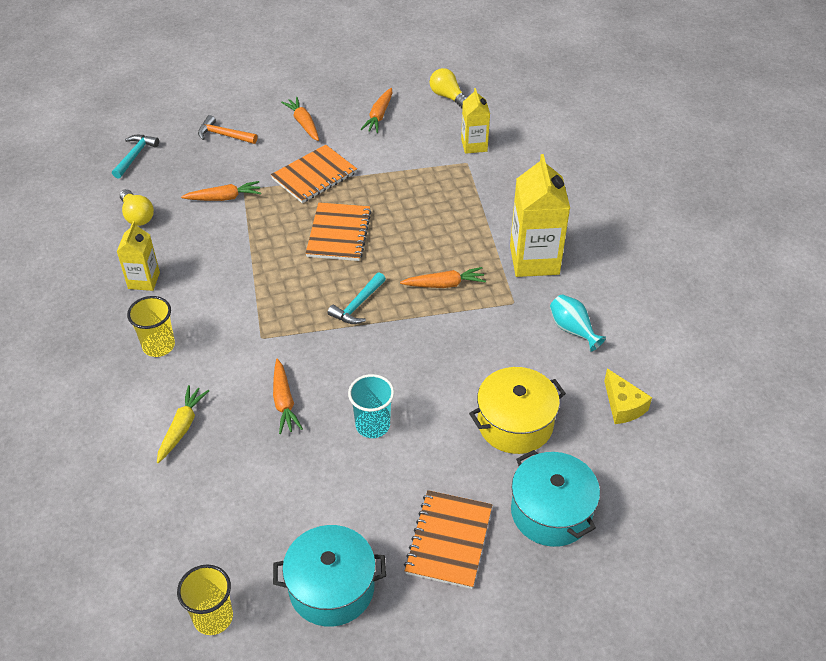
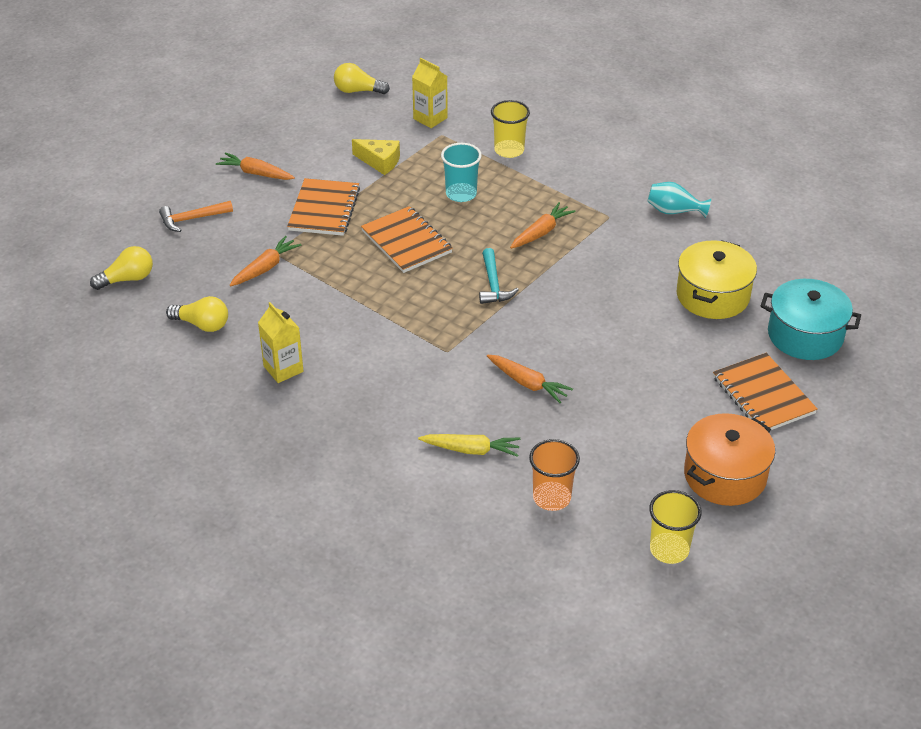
camera: 40 degrees left, 5 degrees down
(135, 156) = (127, 279): turquoise hammer -> yellow light bulb
(158, 345) = (368, 407): yellow cup -> yellow cup (509, 150)
(182, 427) = (471, 450): yellow carrot -> yellow carrot turned 120 degrees clockwise
(187, 507) = (551, 497): none -> orange cup
(331, 587) = (725, 475): turquoise pot -> orange pot
(372, 425) = (615, 358): turquoise cup -> turquoise cup (461, 194)
(379, 116) = (317, 134): orange carrot -> none
(534, 260) = (586, 179): yellow carton -> none
(623, 405) = (768, 241): yellow cheese -> yellow cheese (380, 162)

